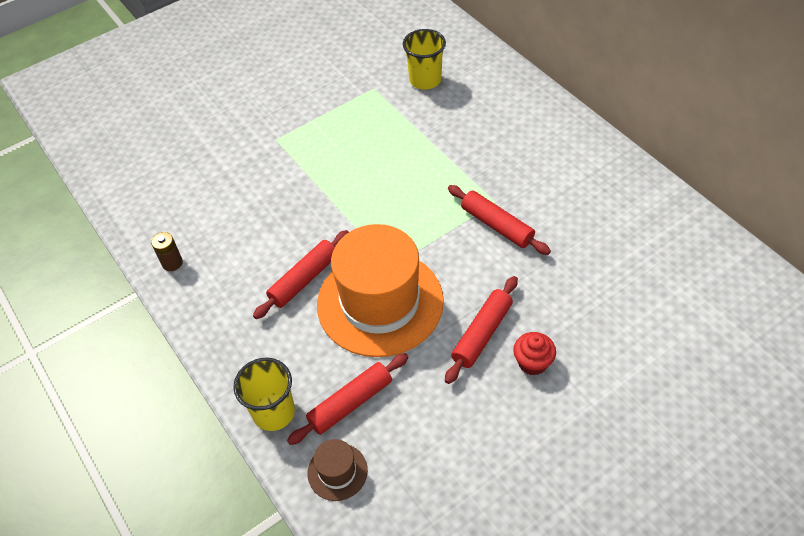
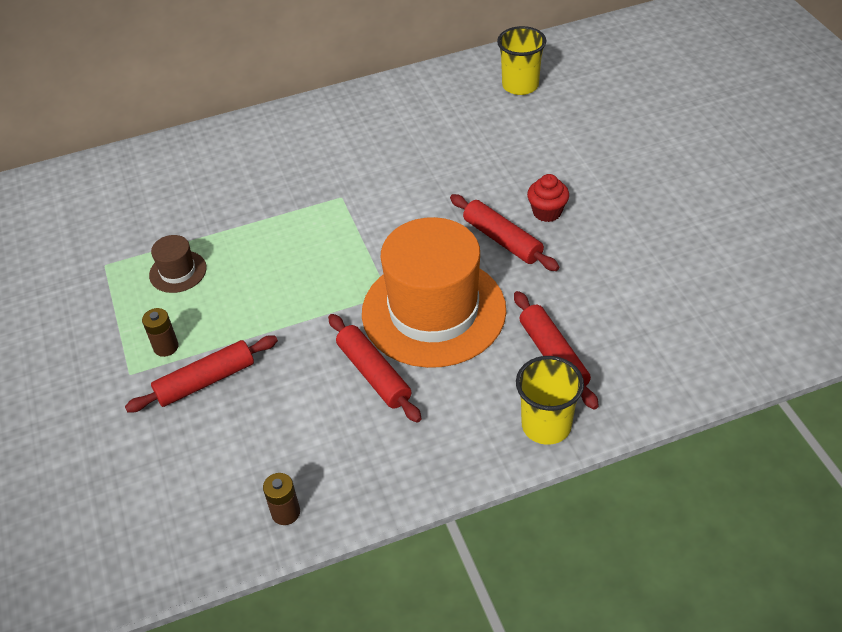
camera: 75 degrees left, 5 degrees down
(304, 149) = (166, 347): none -> brown battery
(337, 471) = (631, 379): brown hat -> brown hat (178, 271)
(425, 80) = (124, 217): yellow cup -> yellow cup (520, 85)
(497, 225) = (373, 202): red rolling pin -> red rolling pin (205, 381)

